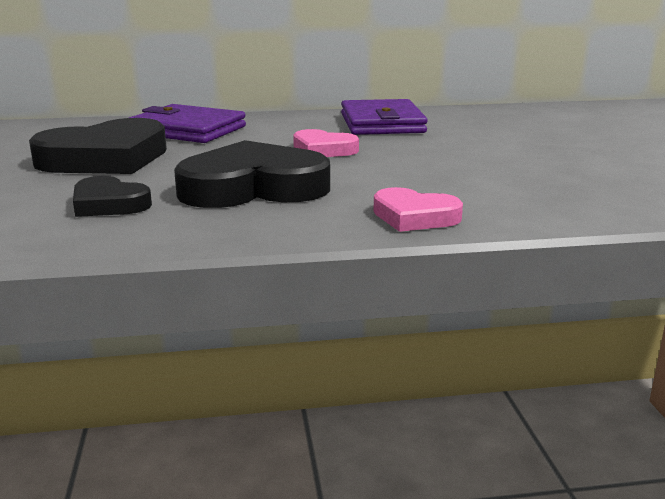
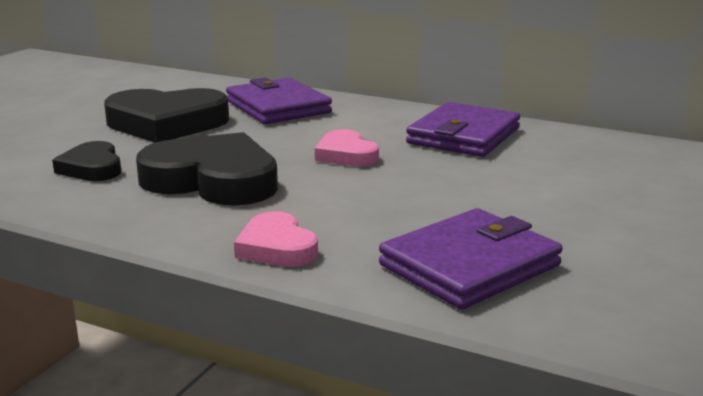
camera: 35 degrees right, 0 degrees up
(563, 193) = (470, 265): none -> purple wallet

